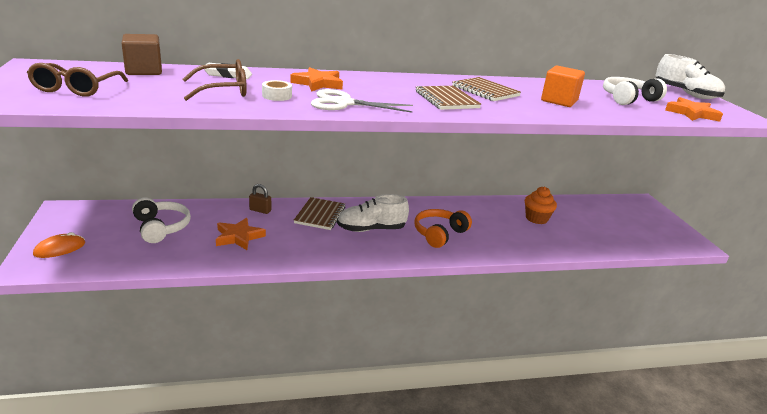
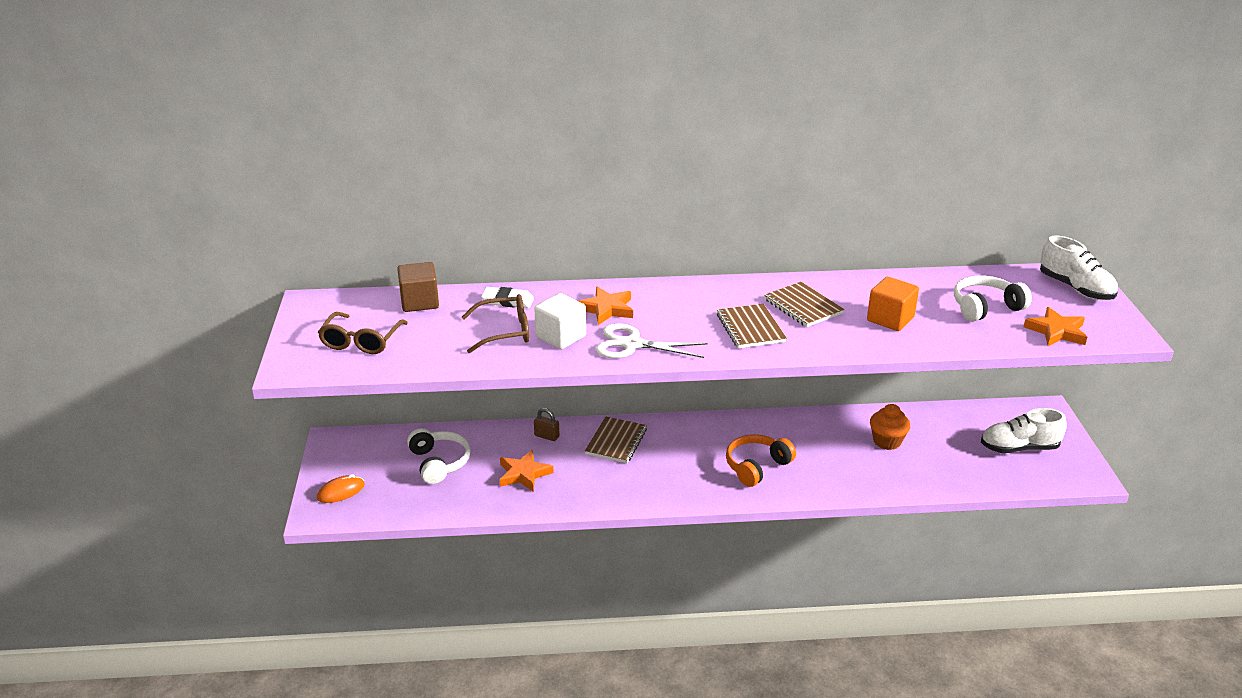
camera: 10 degrees right, 5 degrees up
(277, 96) = (561, 337): white tape -> white cube
(371, 229) = (675, 461): white shoe -> white shoe (1019, 448)

